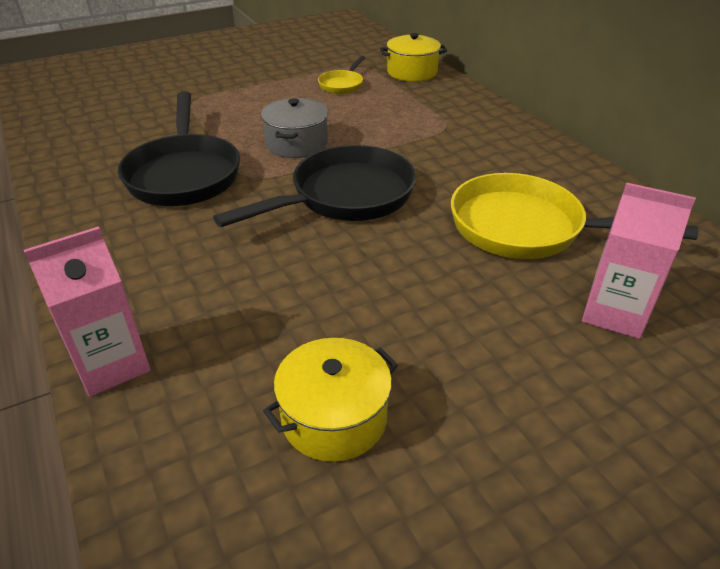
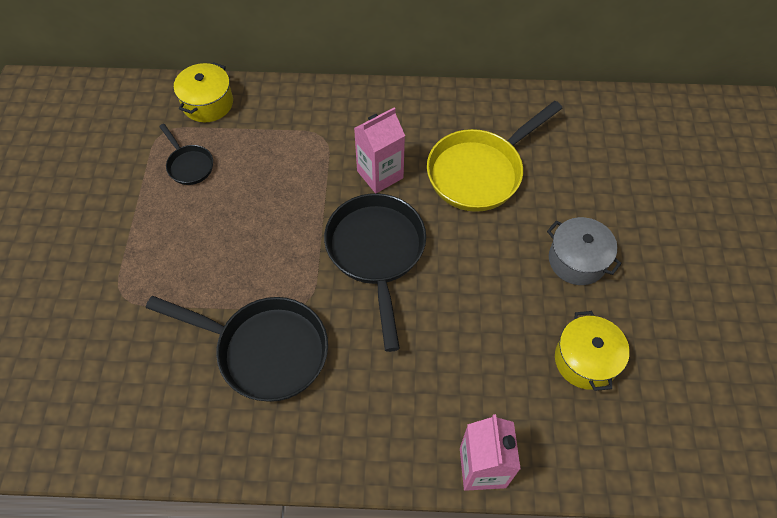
camera: 60 degrees left, 20 degrees up
(296, 144) = (274, 248): grey pot -> grey pot (577, 260)
(342, 85) = (189, 165): yellow pan -> black pan
(614, 313) = (576, 183): pink carton -> pink carton (380, 174)

